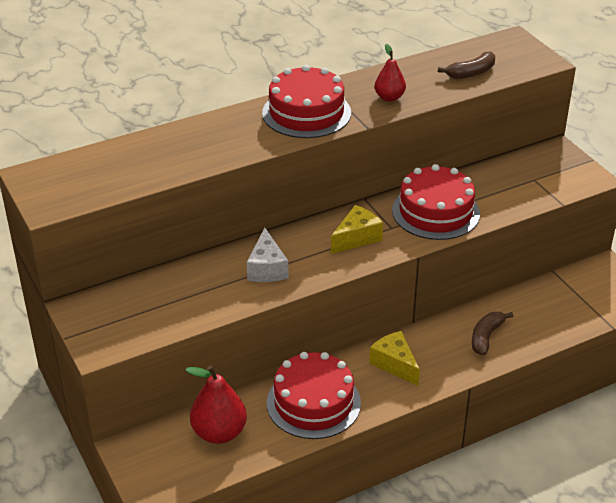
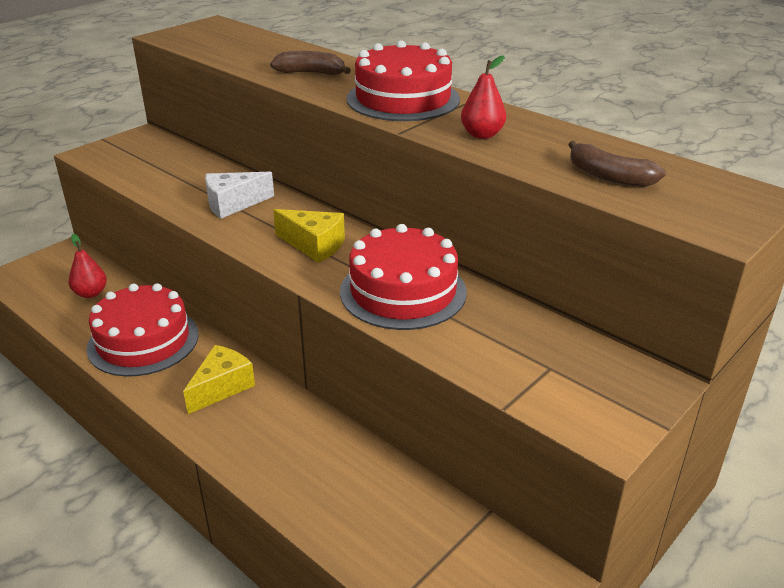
camera: 70 degrees right, 5 degrees down
(219, 433) = (91, 293): red pear -> red pear, size x0.62
(486, 337) = (302, 460): brown banana -> brown banana (311, 73)

